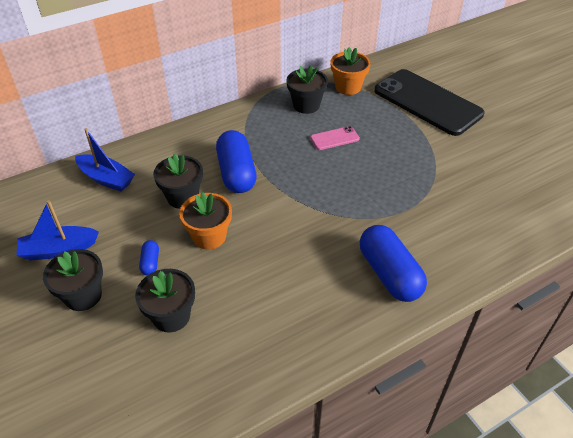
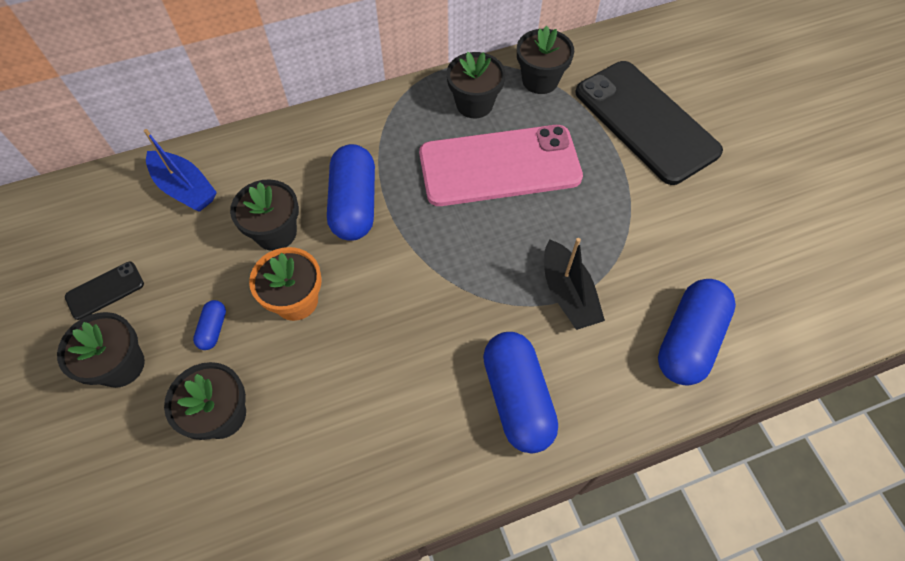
camera: 10 degrees right, 15 degrees up
(59, 250) = (105, 290): blue boat -> black phone
(334, 138) = (499, 166): pink phone -> pink phone, size x2.42
(348, 87) = (540, 80): orange flower pot -> black flower pot
(405, 206) = (568, 293): none -> black boat
(497, 223) = (688, 340): none -> blue capsule

